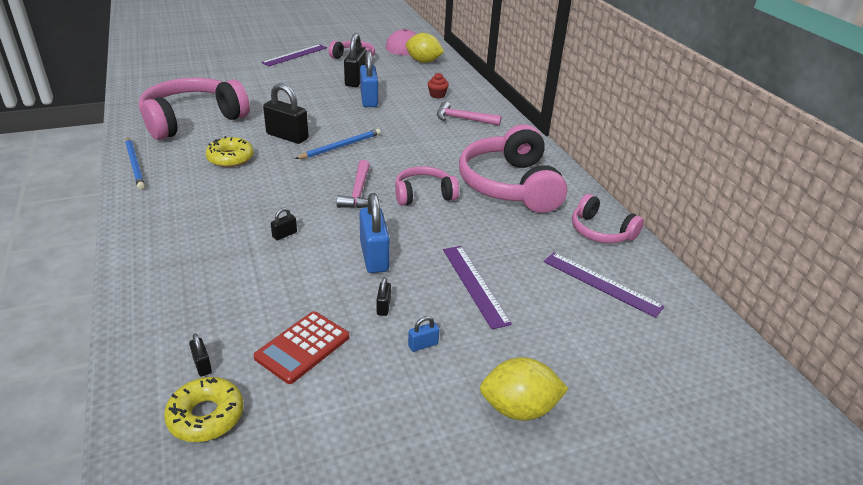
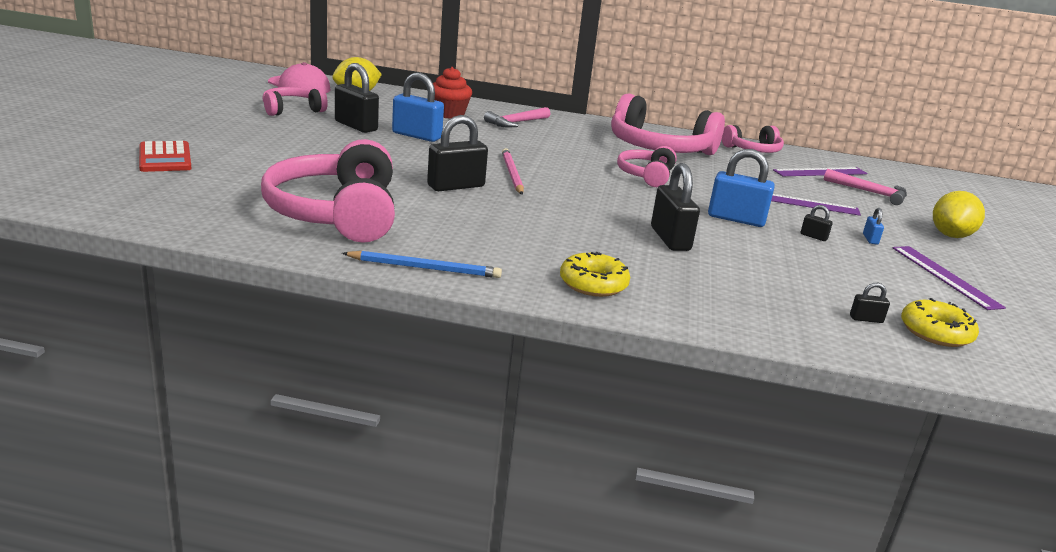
camera: 60 degrees left, 10 degrees down
(230, 158) = (475, 221): yellow donut -> yellow donut (593, 284)
(284, 234) = (670, 239): black padlock -> black padlock, size x2.20
(295, 55) = (224, 126): purple ruler -> purple ruler (945, 276)
(302, 347) = (856, 277): red calculator -> red calculator (165, 158)
(341, 146) = (512, 174): blue pencil -> pink pencil
(358, 192) = (617, 194): pink hammer -> pink hammer (869, 192)
(437, 95) = (449, 114): red cupcake -> red cupcake, size x1.69

